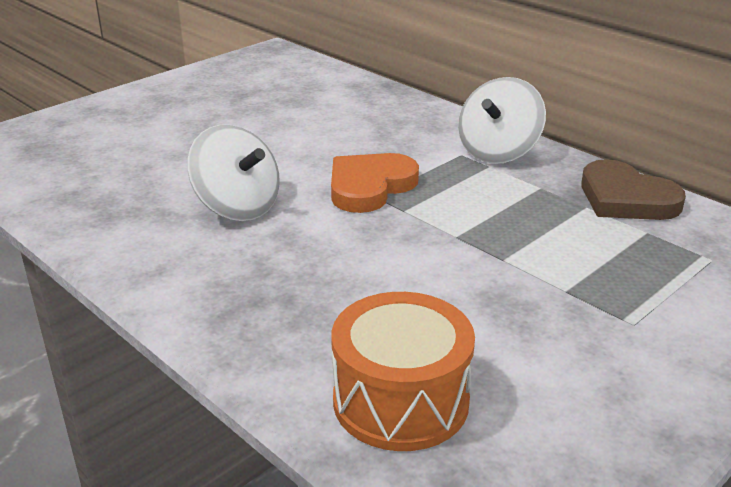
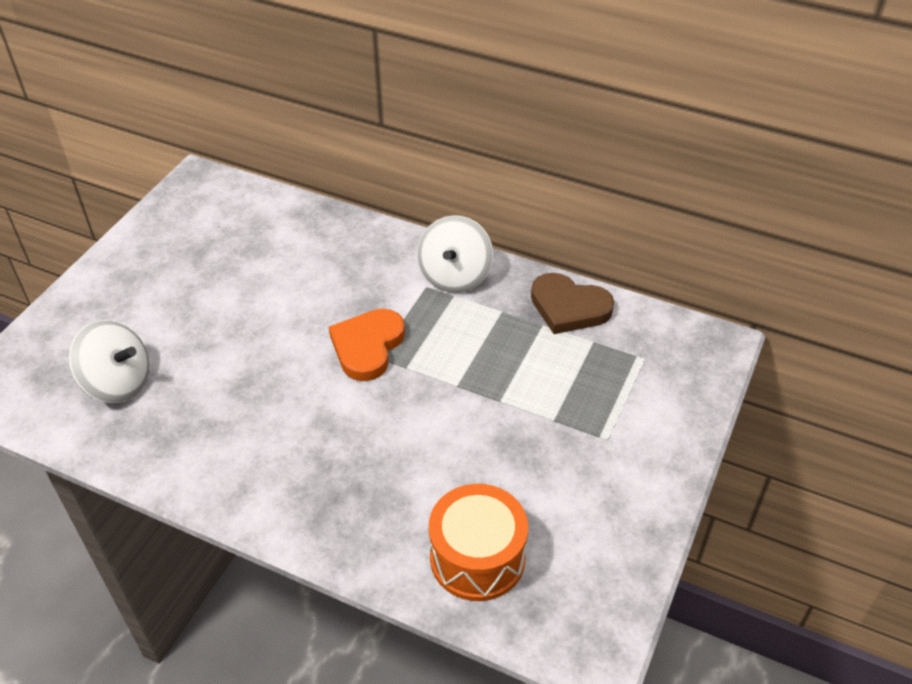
camera: 20 degrees left, 15 degrees up
(237, 207) = (270, 401): white spinning top -> white spinning top (118, 383)

